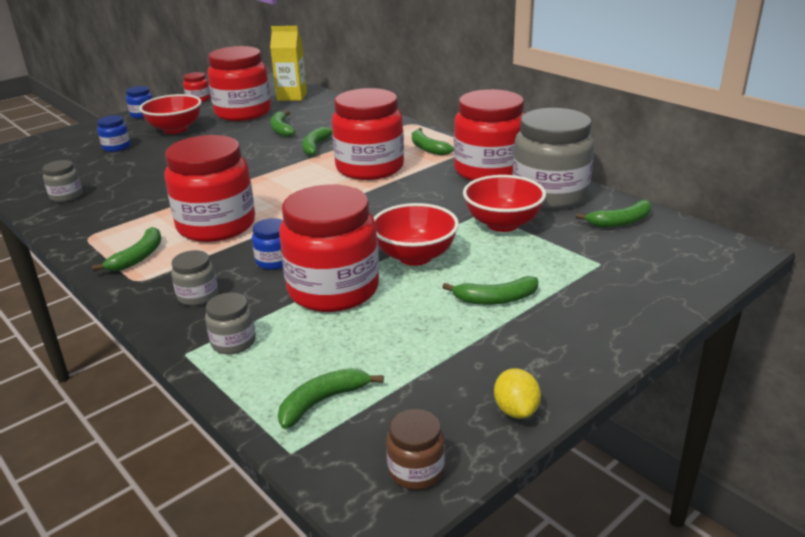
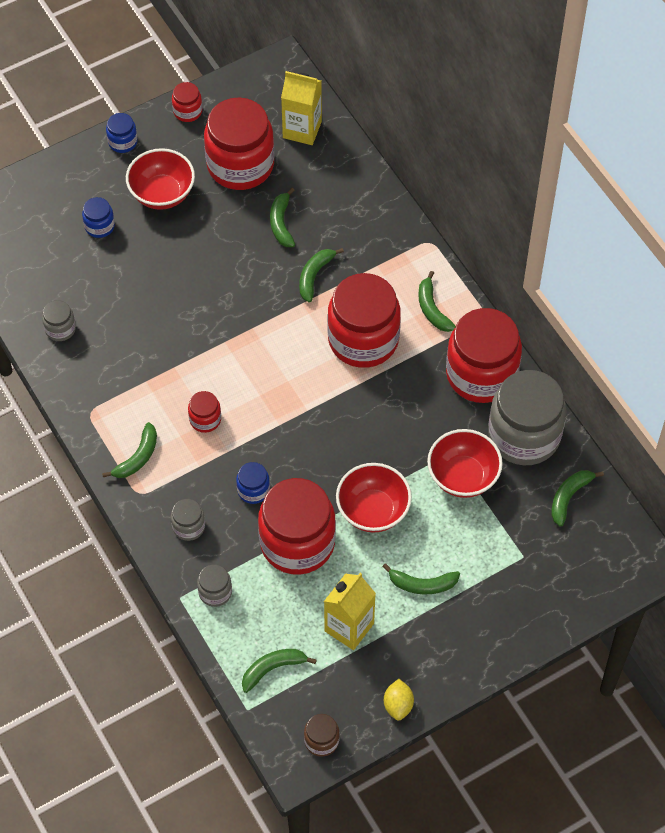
camera: 10 degrees right, 30 degrees up
(216, 225) = (205, 419): red jar -> red jar, size x0.44
(418, 346) = (349, 627): none -> yellow carton
(620, 222) = (569, 497): green banana -> green banana turned 135 degrees clockwise

